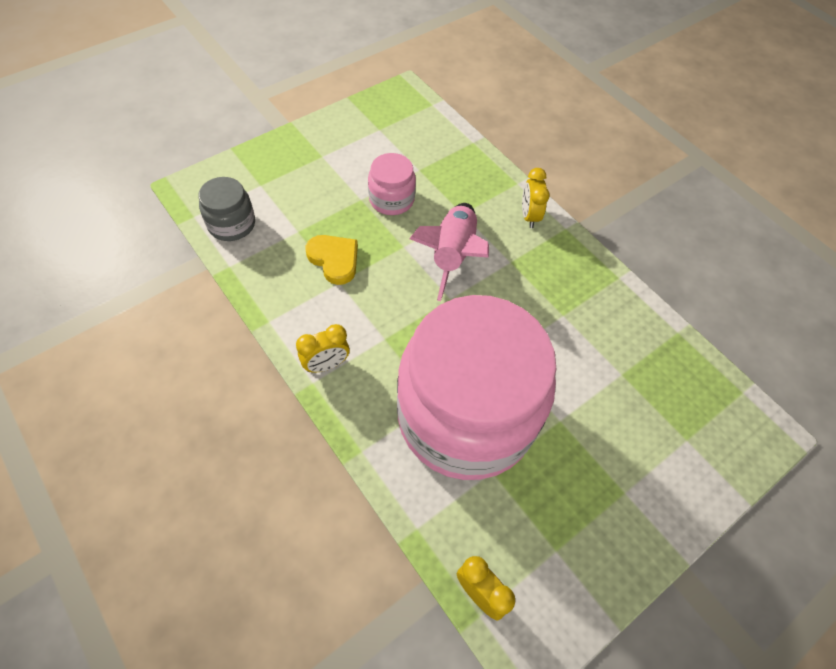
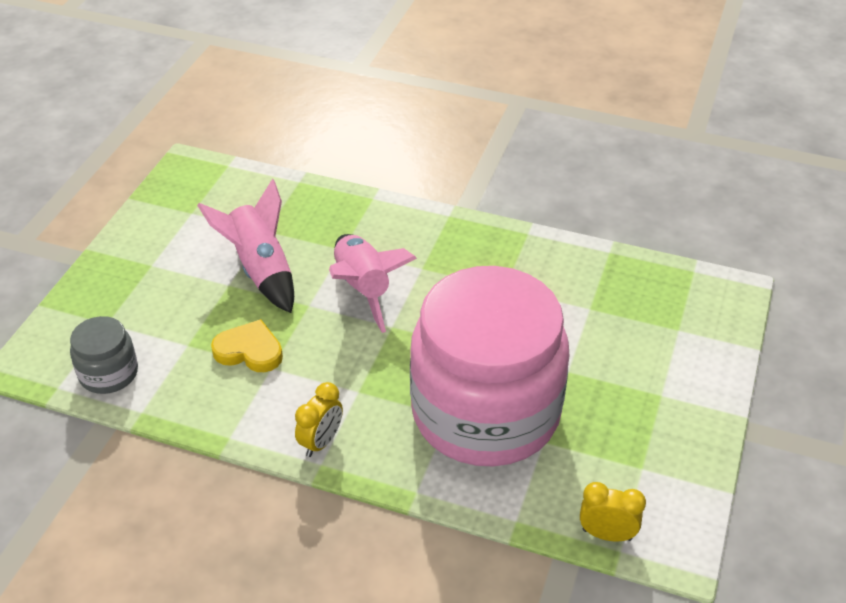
camera: 30 degrees left, 15 degrees down
(391, 199) = (261, 270): pink jar -> pink rocket
(529, 216) = (407, 221): yellow clock -> none

